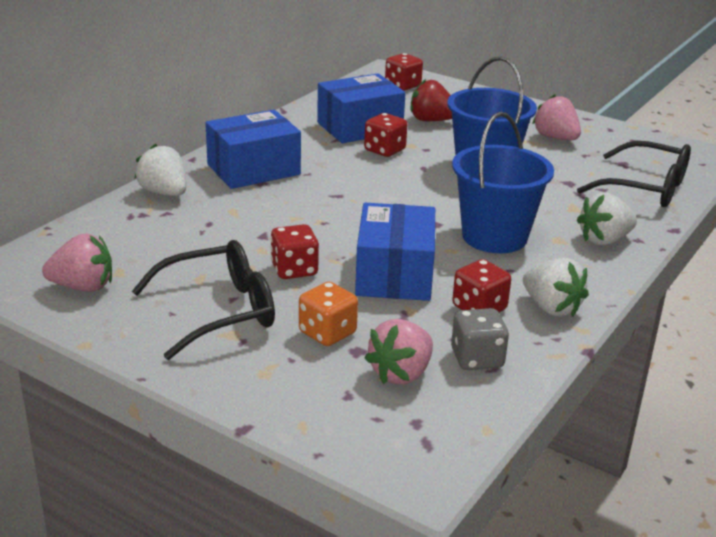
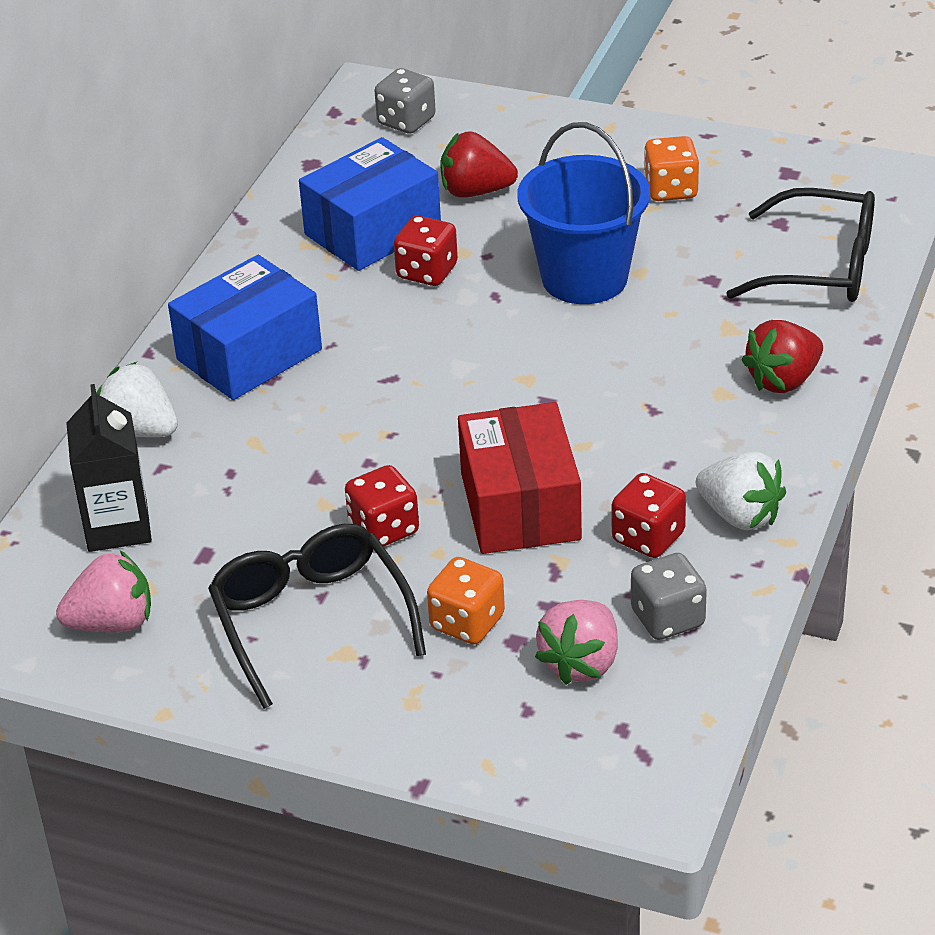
camera: 10 degrees left, 10 degrees up
(120, 237) = (117, 526): none -> black carton
(218, 311) = (312, 621): black glasses -> black glasses turned 75 degrees counterclockwise
(394, 274) = (520, 506): blue box -> red box
(402, 86) = (406, 121): red dice -> grey dice
(494, 237) = (634, 408): blue bucket -> none
(555, 138) = (671, 190): pink strawberry -> orange dice
(604, 240) = (783, 380): white strawberry -> red strawberry

